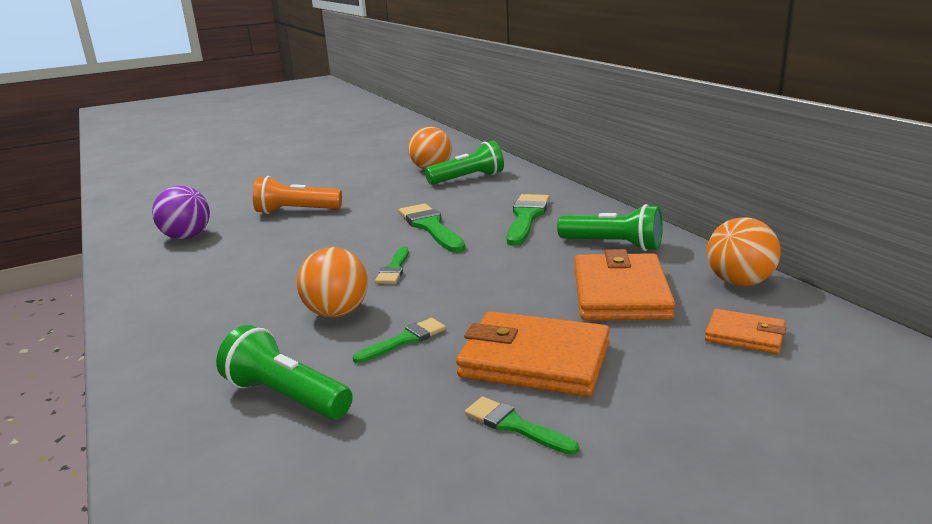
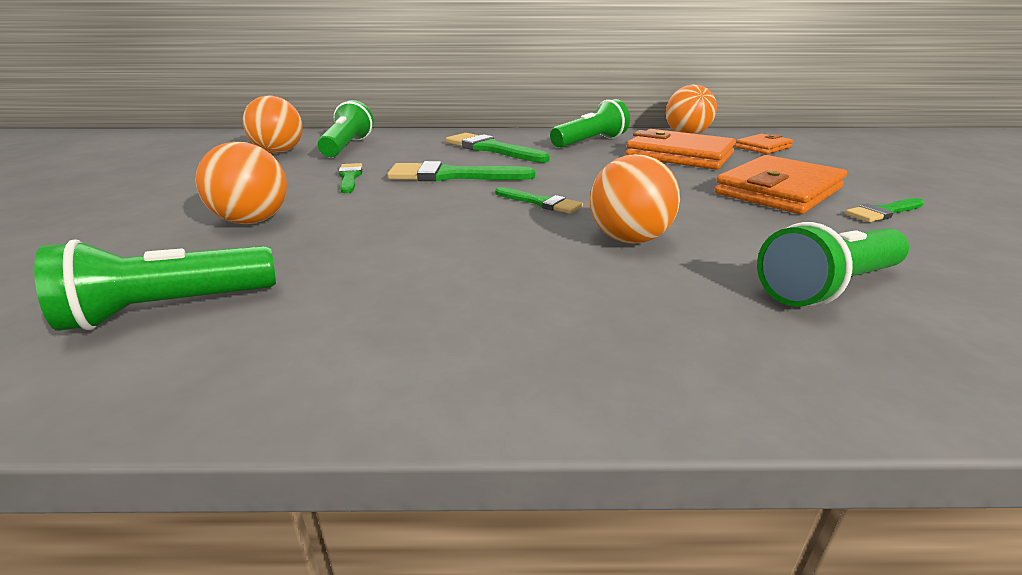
camera: 65 degrees left, 5 degrees up
(186, 237) = (169, 309): purple ball -> green flashlight
(296, 211) = (252, 221): orange flashlight -> orange ball
(404, 340) = (718, 222): green brush -> green brush (350, 177)

